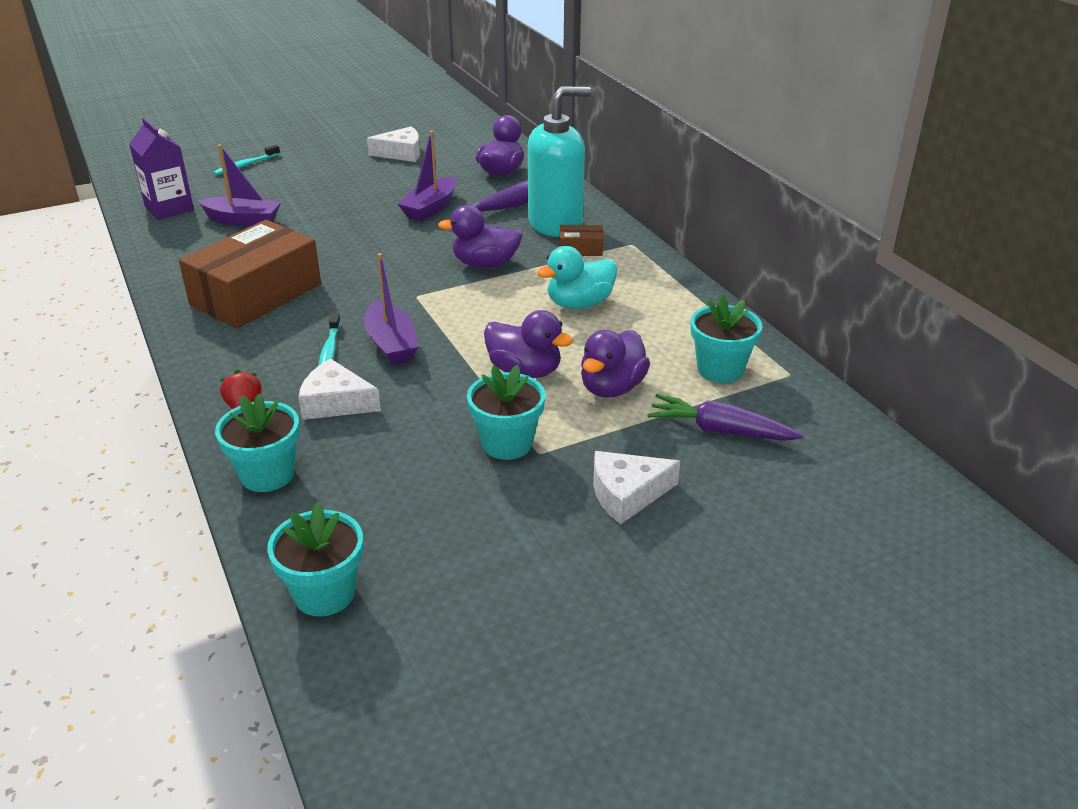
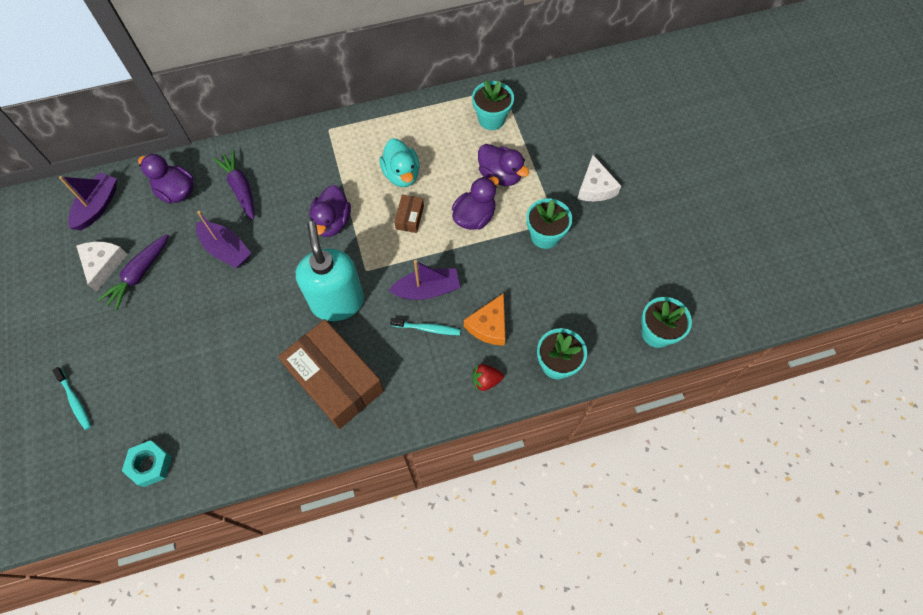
camera: 80 degrees left, 30 degrees up
(169, 208) = (150, 465): purple carton -> turquoise nut
(243, 220) = (199, 397): purple boat -> purple boat (98, 206)
(335, 402) = (489, 325): white cheese -> orange cheese
(556, 224) = (284, 169): turquoise soap dispenser -> turquoise soap dispenser (337, 301)
(580, 249) = (326, 160): brown box -> brown box (409, 217)
(720, 430) = (548, 134): purple carrot -> purple carrot (139, 274)

